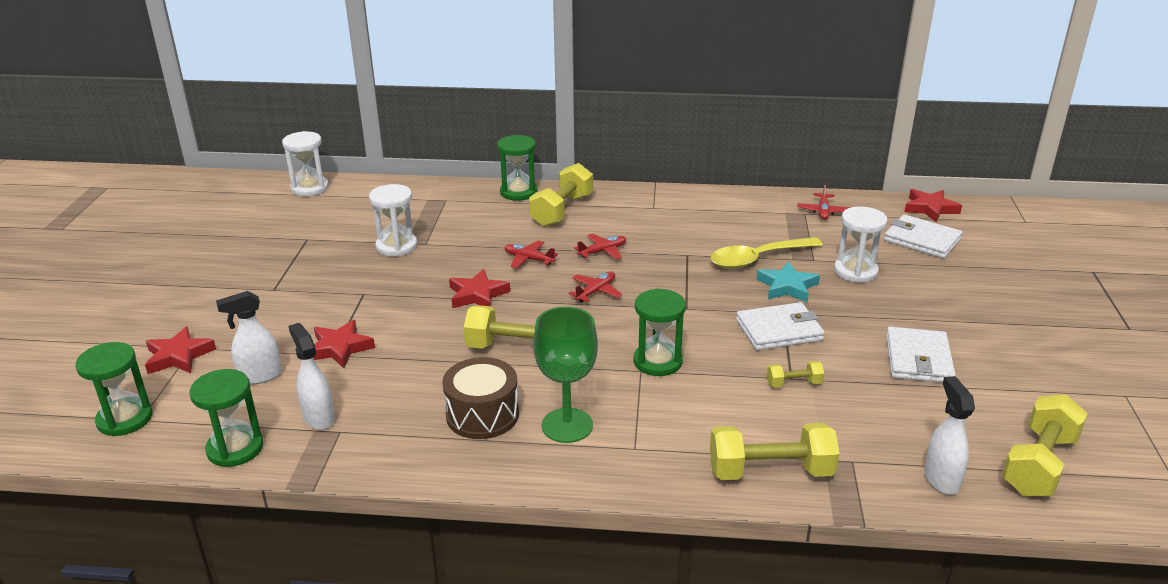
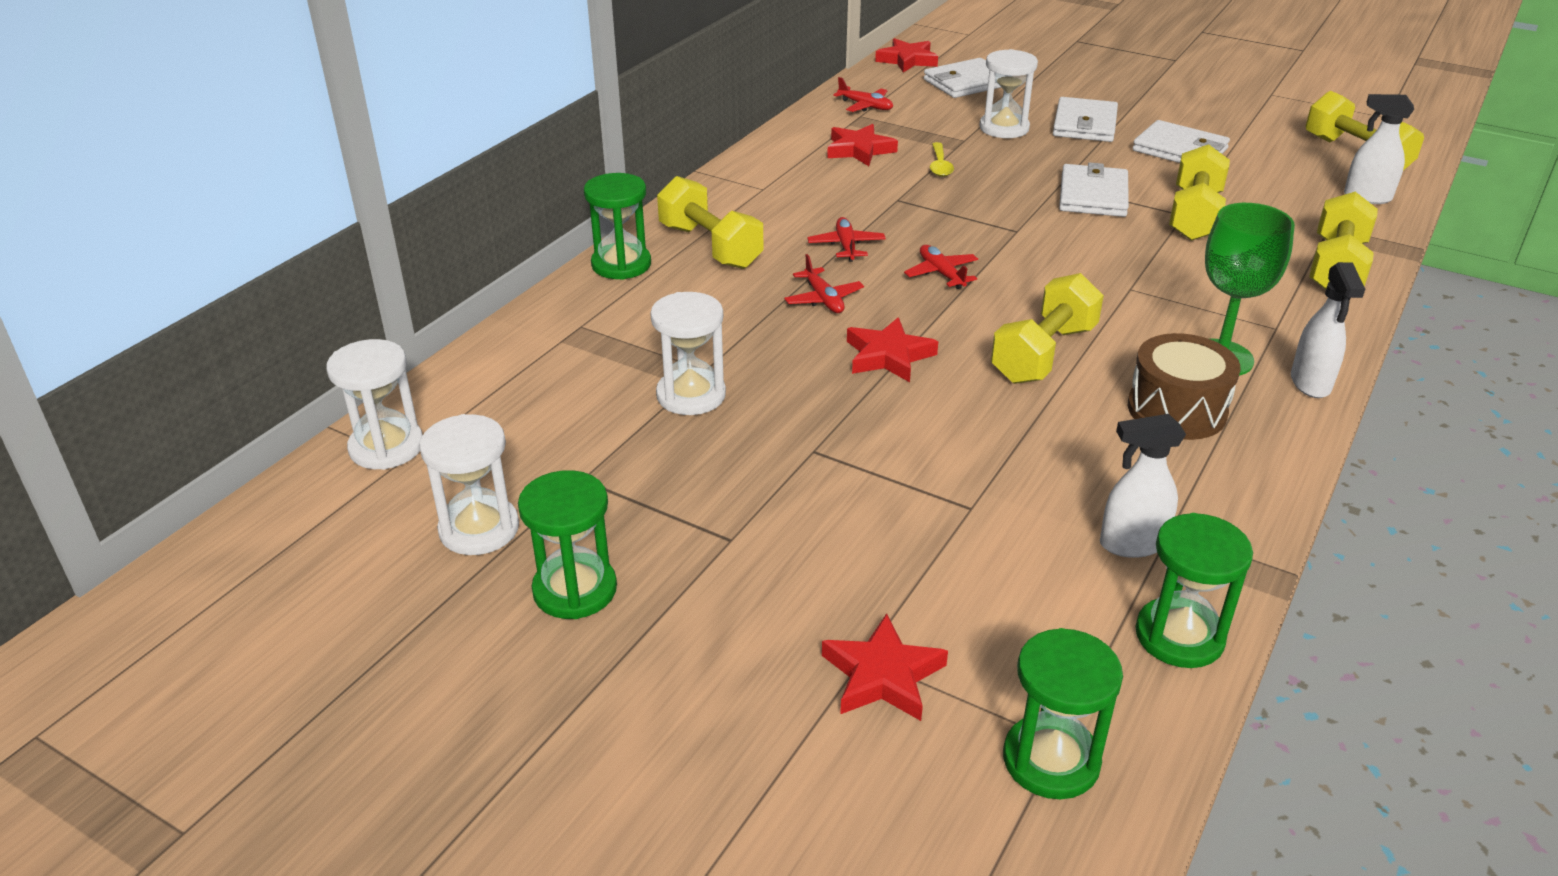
camera: 65 degrees left, 5 degrees up
(257, 227) = (479, 529): none -> white hourglass
(260, 376) = (995, 588): white spray bottle -> white spray bottle (1310, 384)
(339, 348) = (957, 497): red star -> red star (859, 150)
(529, 259) = (823, 299): red plane -> red plane turned 75 degrees counterclockwise
(657, 361) = (1118, 274): green hourglass -> green hourglass (575, 590)
(757, 259) = (940, 166): yellow spoon -> yellow spoon, size x0.53
(787, 287) = (1010, 167): turquoise star -> none
(794, 383) = (1194, 216): yellow dumbbell -> yellow dumbbell, size x2.02
(910, 305) = (1084, 124): none -> white wallet

